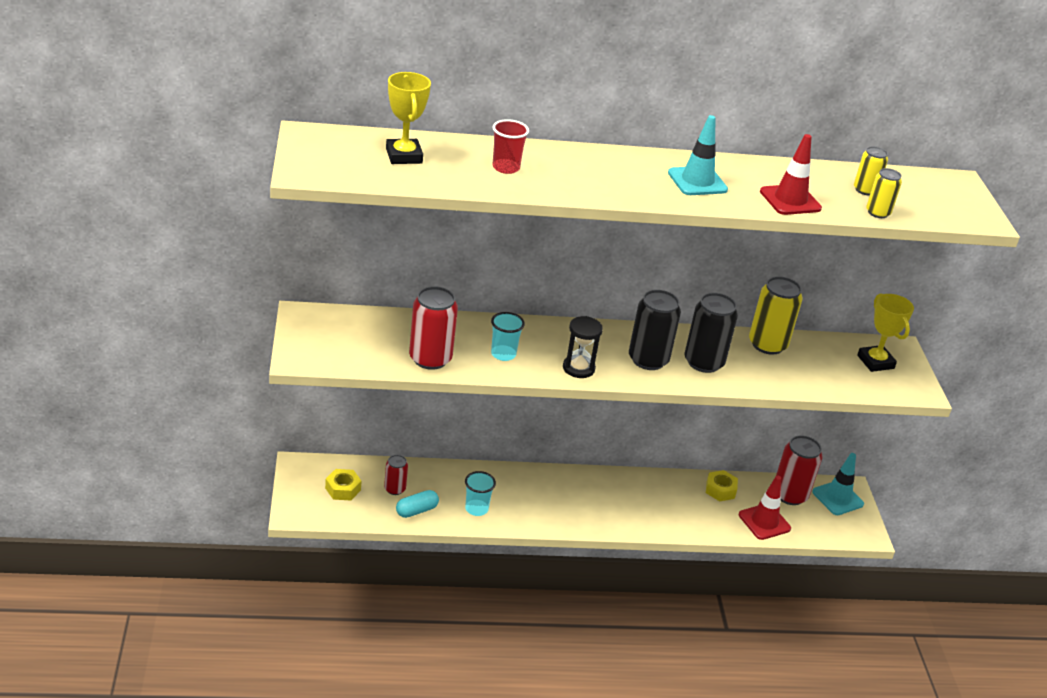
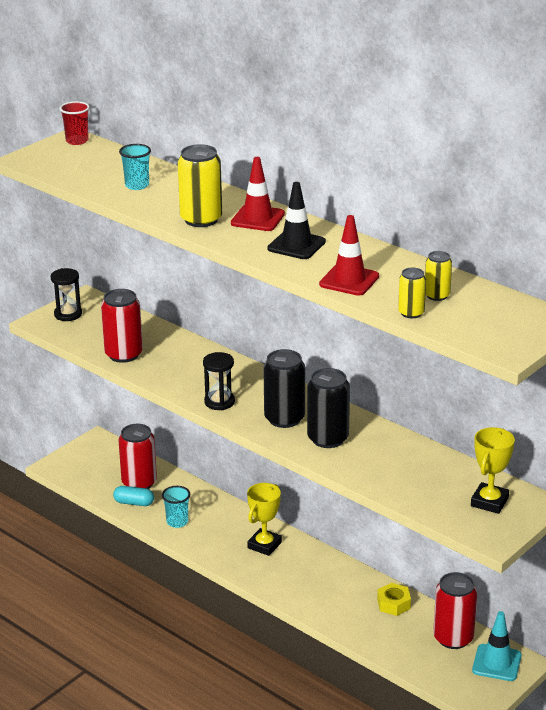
camera: 50 degrees right, 5 degrees down
(314, 339) = (68, 314): none -> black hourglass
(343, 489) = (104, 467): yellow nut -> none
(395, 489) = (139, 483): red can -> red can, size x1.79
(404, 156) = (108, 167): yellow trophy -> yellow trophy (264, 545)
(503, 354) = (179, 372): turquoise cup -> turquoise cup (137, 185)
(506, 168) = (165, 194): red cup -> red cup (77, 141)
(697, 181) = (296, 245): turquoise traffic cone -> black traffic cone
(764, 522) = (396, 644): red traffic cone -> red traffic cone (257, 218)
(767, 344) = (408, 450): yellow can -> yellow can (201, 219)

